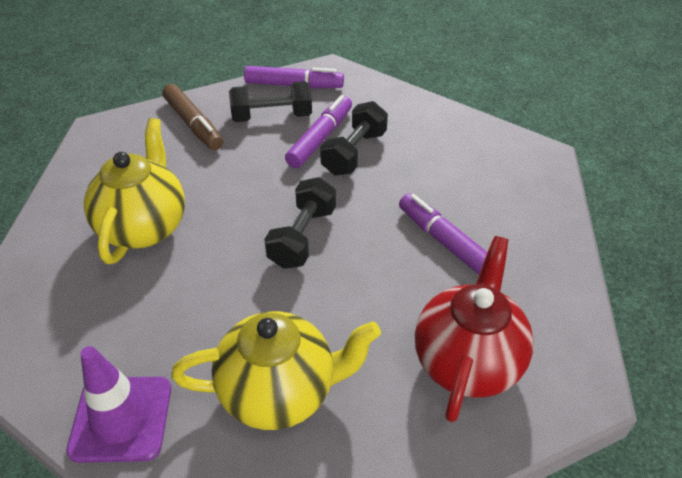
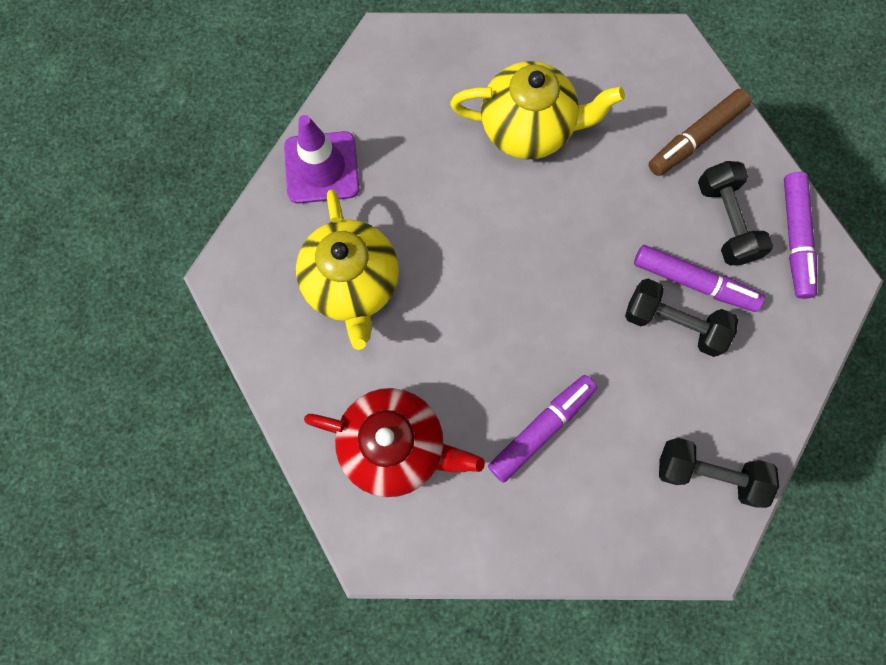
camera: 85 degrees right, 30 degrees up
(302, 237) = (532, 281): black dumbbell -> black dumbbell (708, 473)

